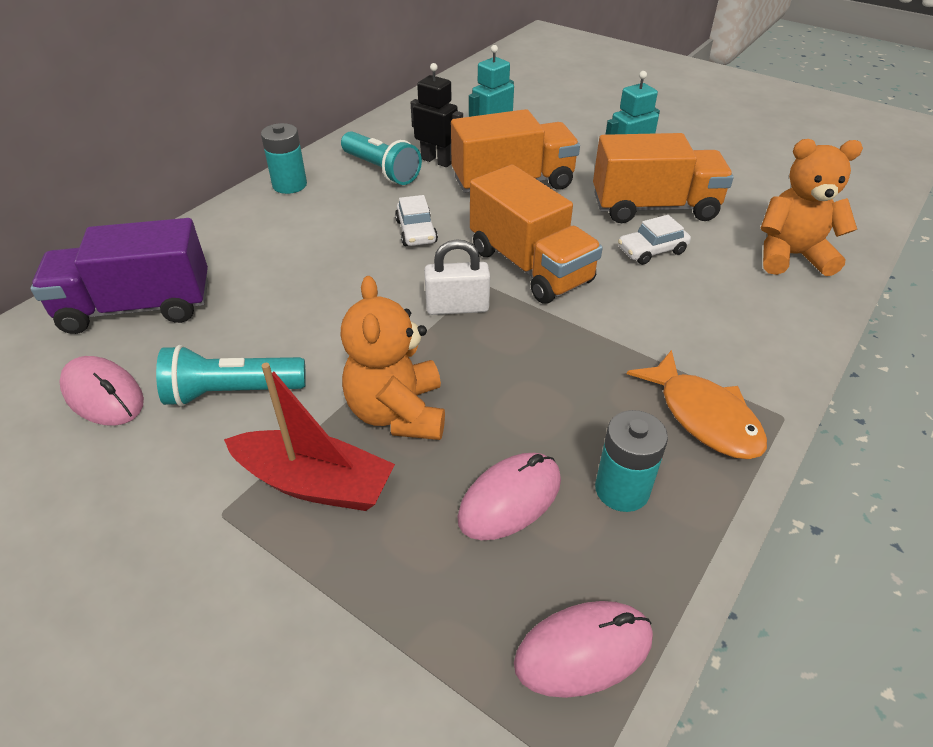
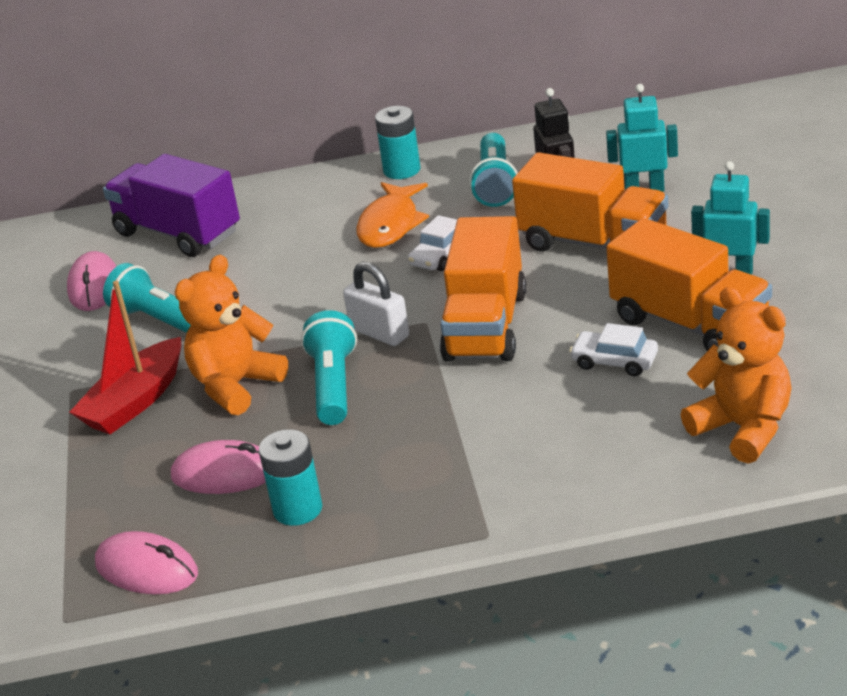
camera: 50 degrees right, 10 degrees down
(314, 483) = (135, 401): red boat -> red boat turned 60 degrees clockwise
(484, 366) = (333, 385): none -> turquoise flashlight
(703, 416) = (429, 501): orange fish -> orange fish (390, 225)

